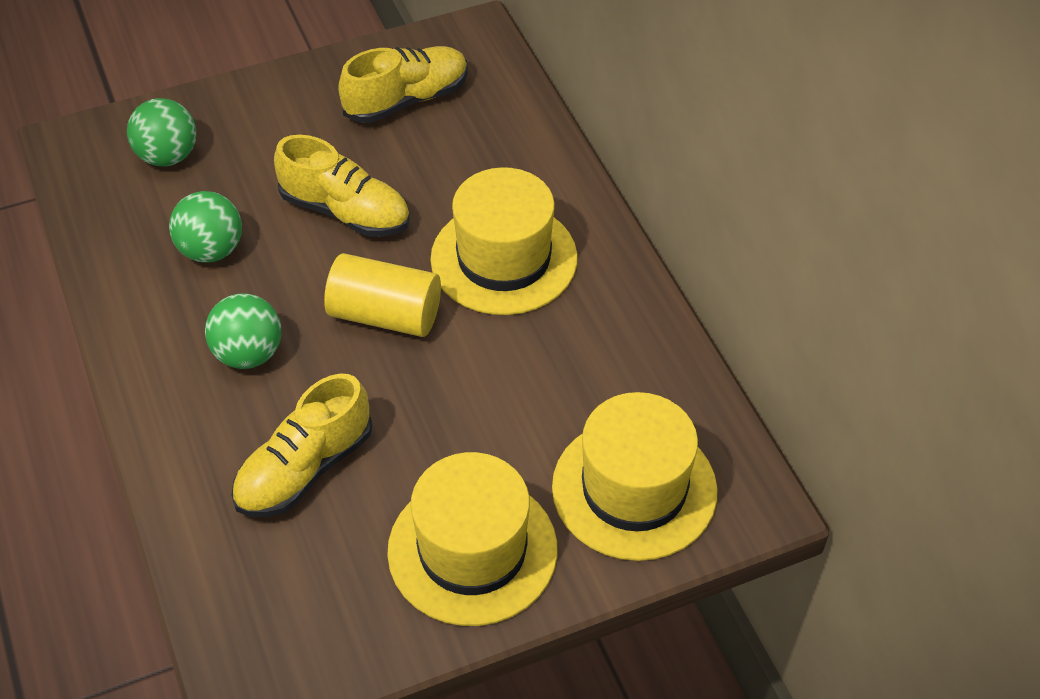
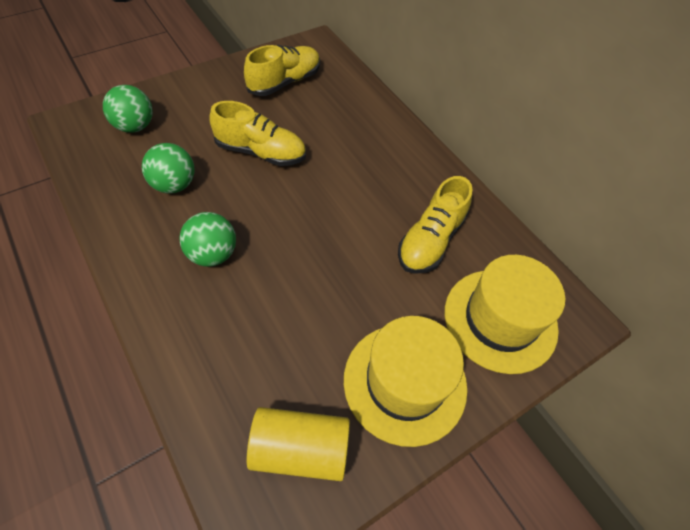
camera: 15 degrees left, 5 degrees up
(304, 469) = (269, 335): yellow shoe -> yellow shoe (430, 240)
(385, 315) = (302, 217): yellow cylinder -> yellow cylinder (300, 449)
(504, 258) = (370, 173): yellow hat -> none

